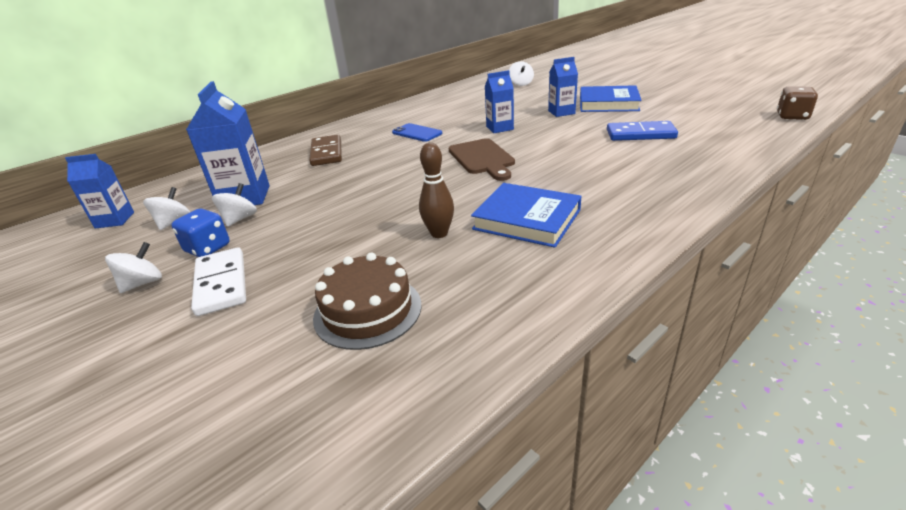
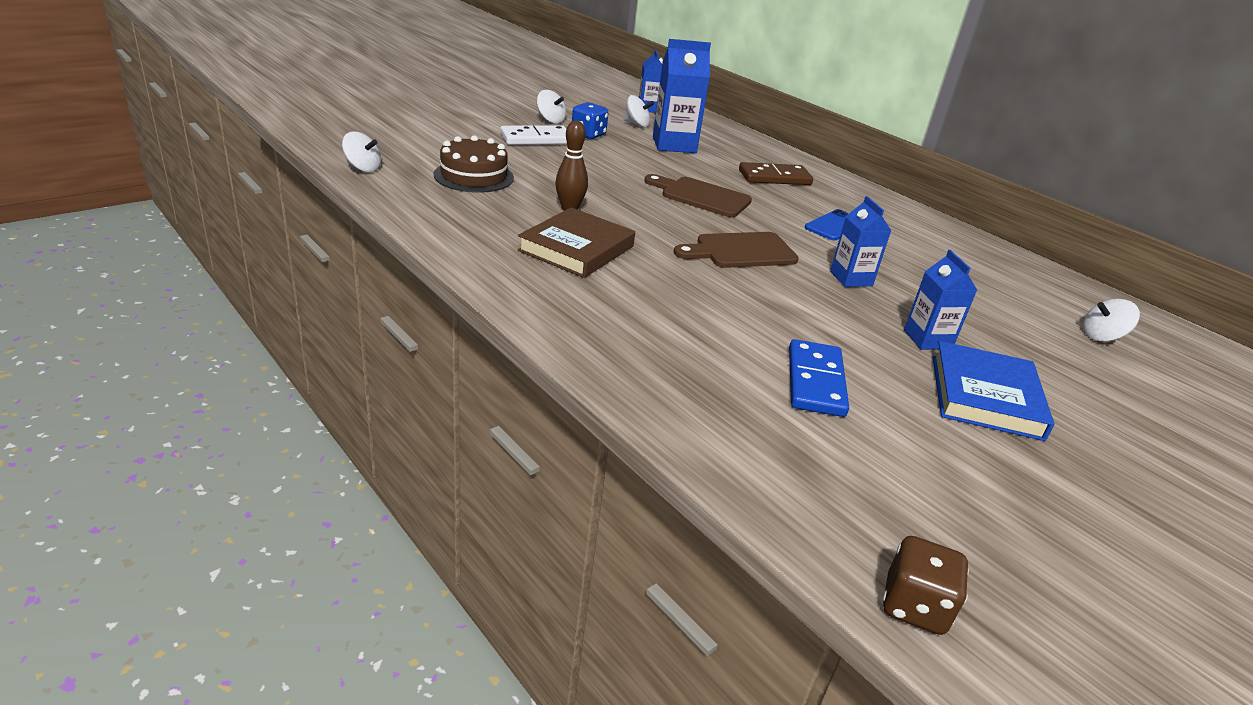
camera: 85 degrees right, 0 degrees up
(240, 219) = (632, 143): white spinning top -> white spinning top (363, 168)
(380, 177) = (701, 196): none -> brown cutting board
(527, 219) = (577, 248): blue book -> brown book

